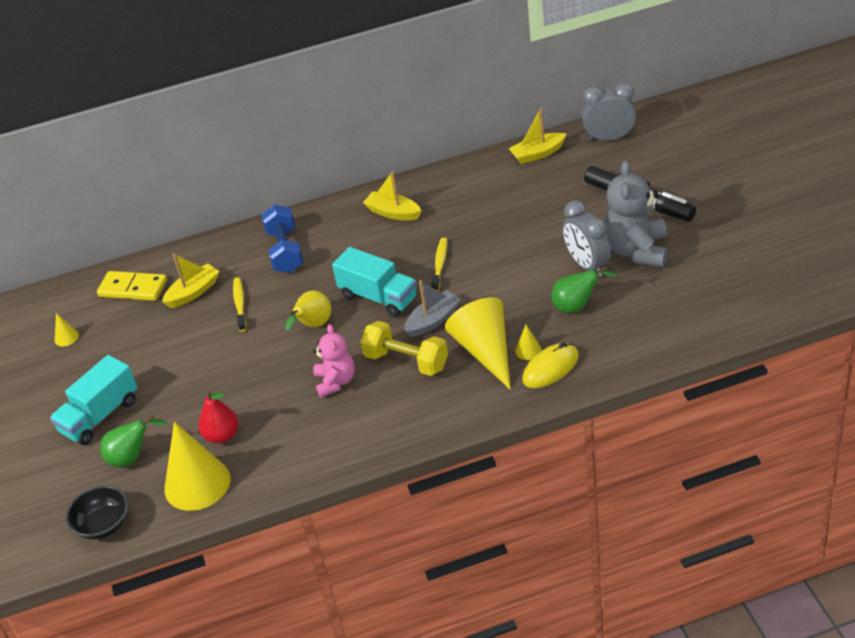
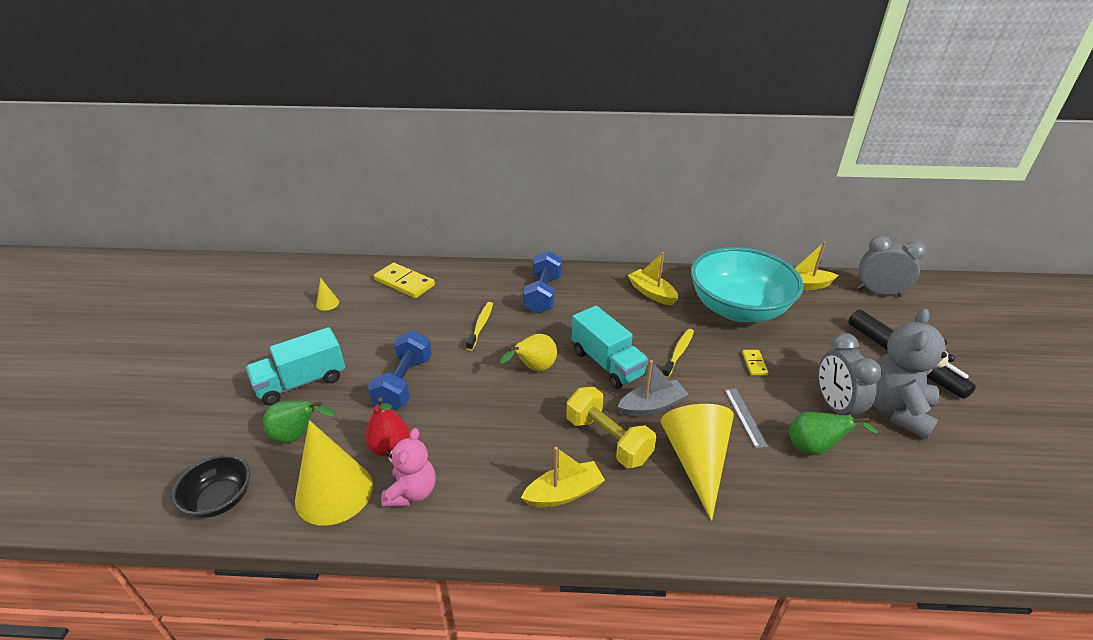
camera: 15 degrees right, 5 degrees down
(193, 292) = (449, 302): yellow boat -> yellow boat (564, 493)
(199, 382) = (404, 383): none -> blue dumbbell
(335, 382) = (527, 434): pink teddy bear -> pink teddy bear (412, 492)
(481, 201) = (738, 309): none -> turquoise bowl
(511, 251) = (754, 364): none -> yellow domino
(515, 301) = (745, 417): none -> grey ruler
(528, 350) = (745, 479): yellow cone -> none
(550, 368) = (767, 512): yellow mouse -> none

